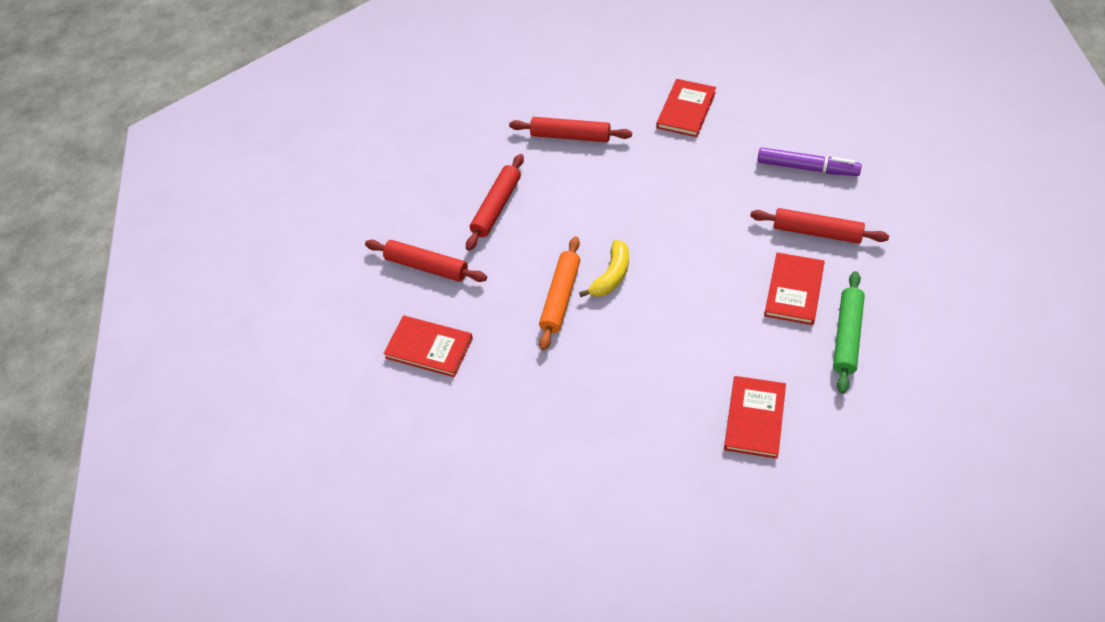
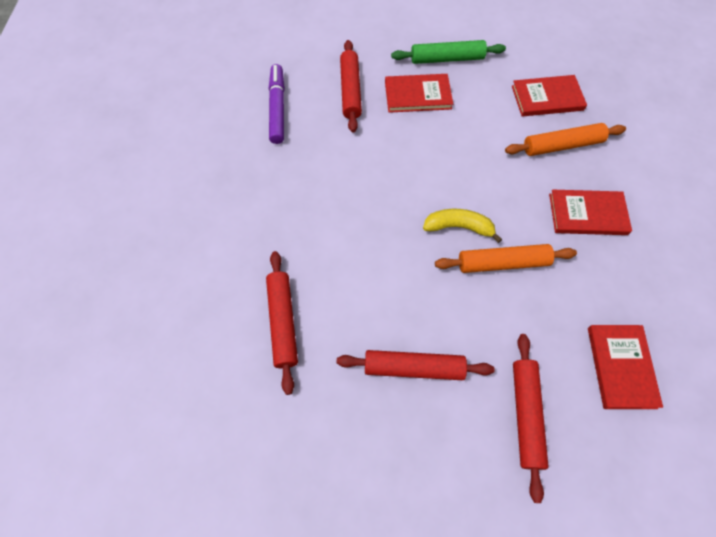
camera: 115 degrees left, 10 degrees up
(679, 404) = (562, 145): none -> orange rolling pin
(686, 110) = (219, 218): red book -> red book (587, 214)

